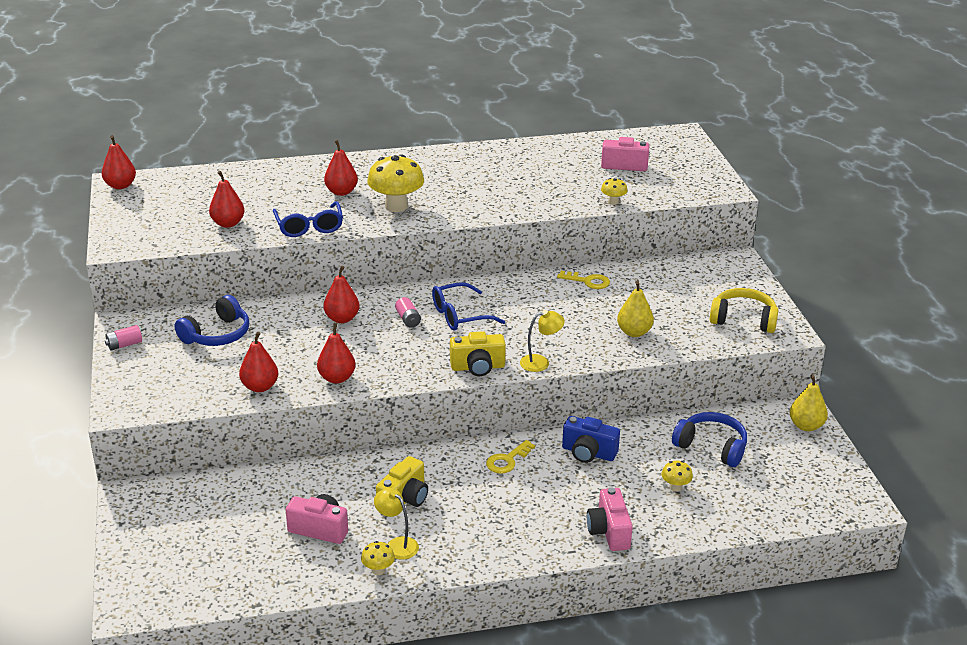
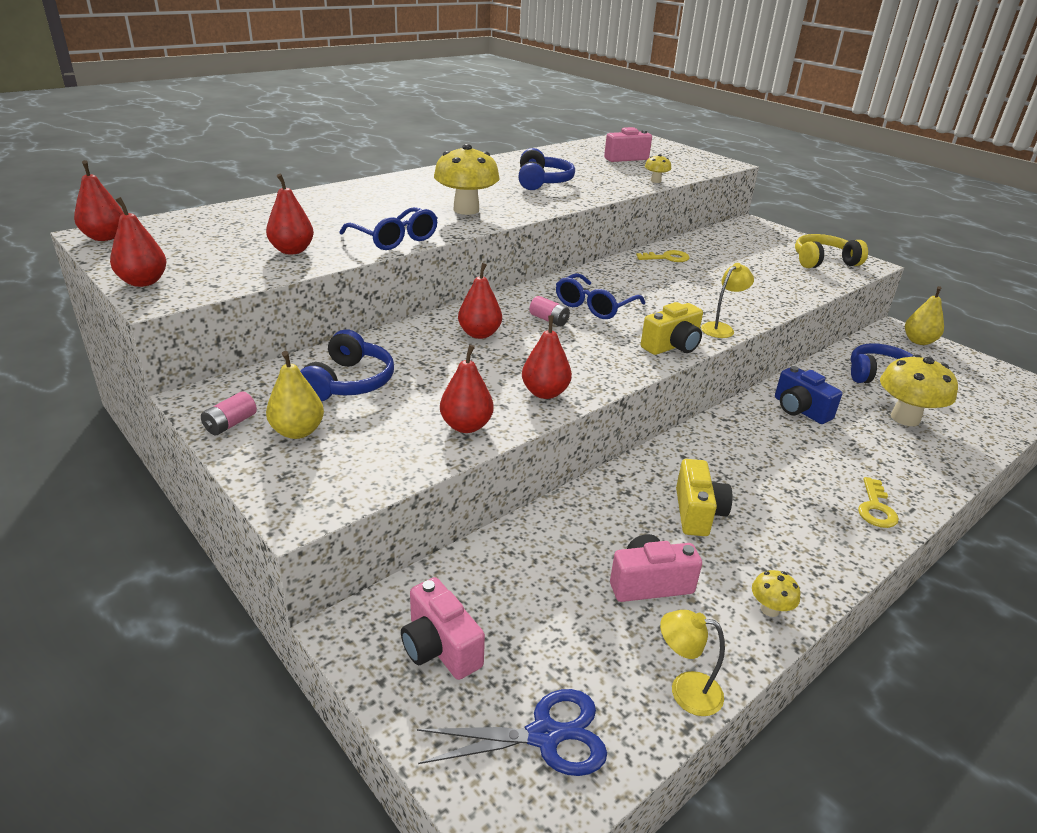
camera: 30 degrees left, 0 degrees up
(178, 578) = (544, 735): none -> blue scissors
(341, 192) = (392, 207): red pear -> red pear (143, 282)
(397, 544) = (751, 568): yellow lamp -> yellow lamp (685, 690)
(501, 184) = (542, 182): none -> blue headphones
(507, 460) = (742, 439): yellow key -> yellow key (875, 508)
(588, 453) = (800, 410): blue camera -> blue camera turned 60 degrees clockwise
(609, 532) = (914, 477): pink camera -> pink camera (440, 647)
(634, 332) = (760, 287): yellow pear -> yellow pear (297, 431)
(675, 487) = (905, 418): yellow mushroom -> yellow mushroom, size x2.10

